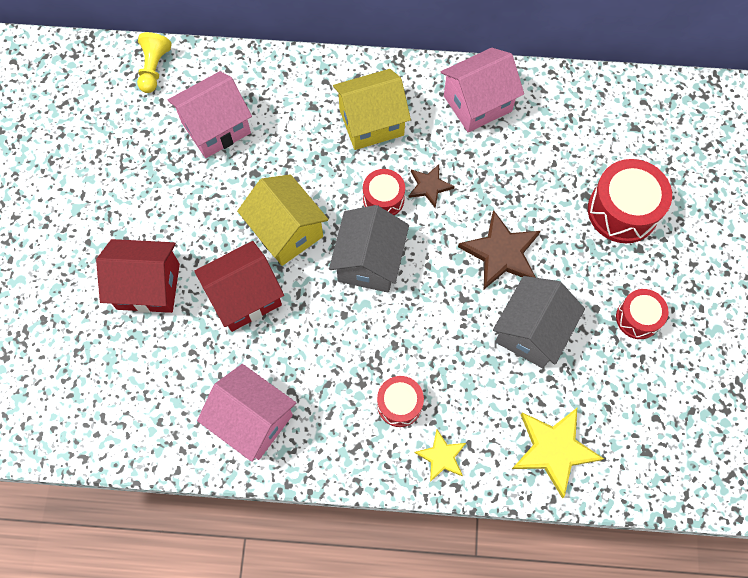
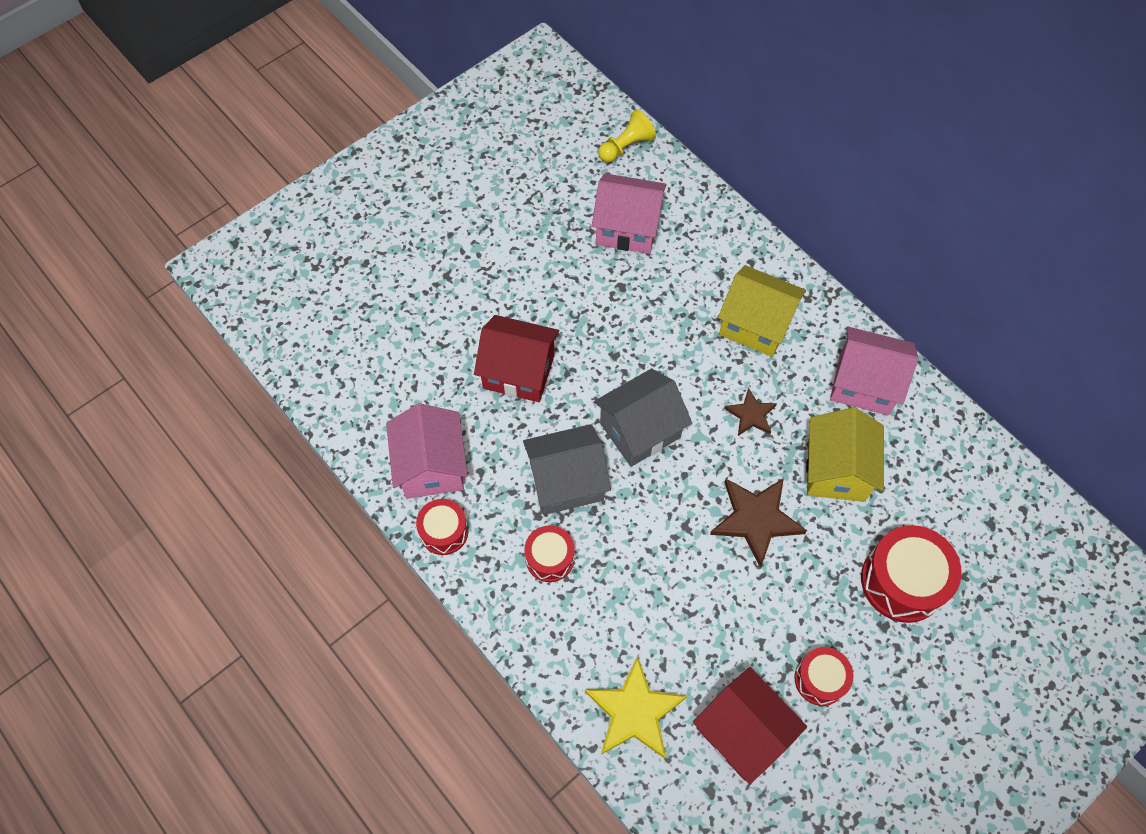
camera: 45 degrees right, 5 degrees down
(148, 286) = (458, 303): red house -> red house (742, 732)
(286, 231) = (600, 351): yellow house -> yellow house (836, 470)
(383, 199) = (702, 392): red drum -> red drum (444, 531)
(441, 456) = (540, 628): yellow star -> none
(531, 331) = (715, 604): grey house -> grey house (566, 481)

